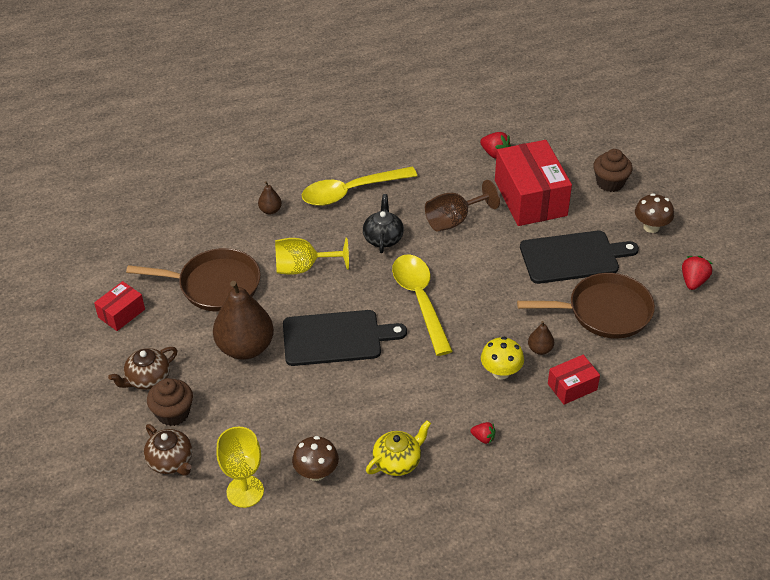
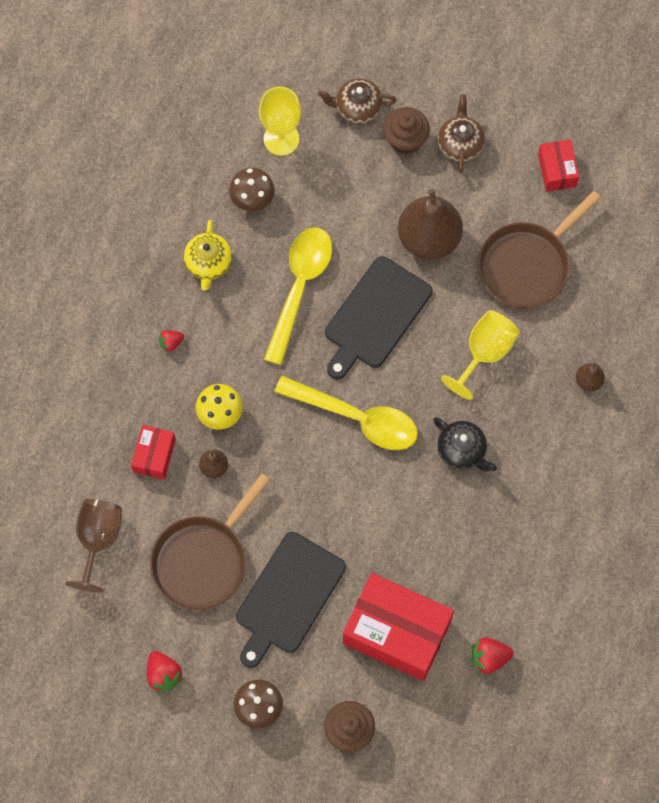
camera: 130 degrees right, 25 degrees up
(351, 191) = (552, 474): yellow spoon -> yellow spoon (299, 288)
(454, 220) = (429, 534): brown goblet -> brown goblet (98, 540)

